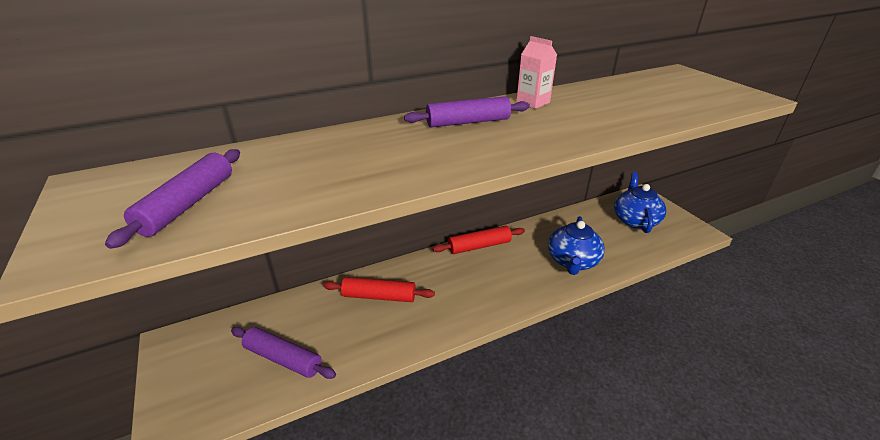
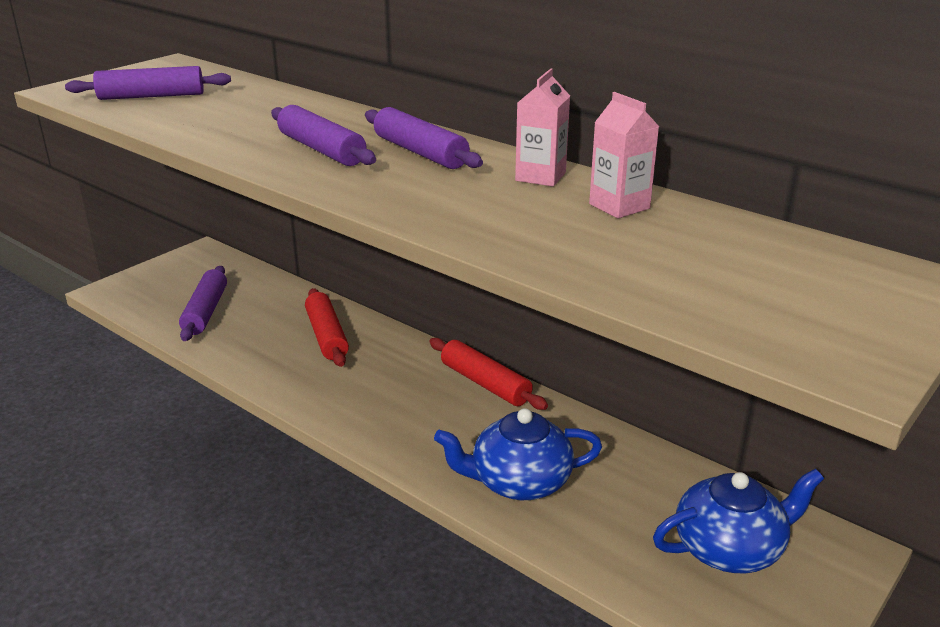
camera: 65 degrees right, 5 degrees down
(433, 149) = (321, 149): none -> purple rolling pin
(584, 96) = (619, 206): none -> pink carton

